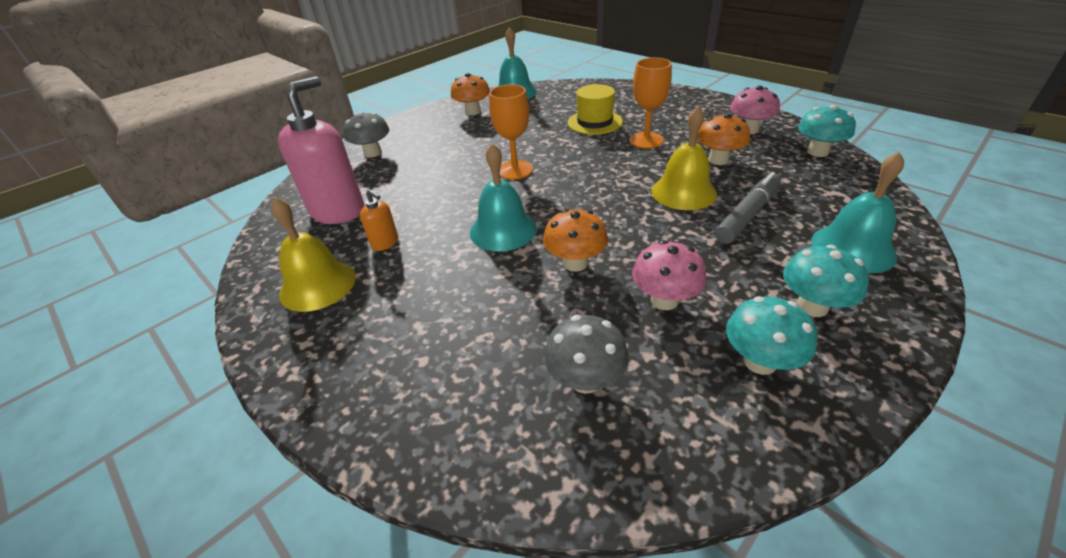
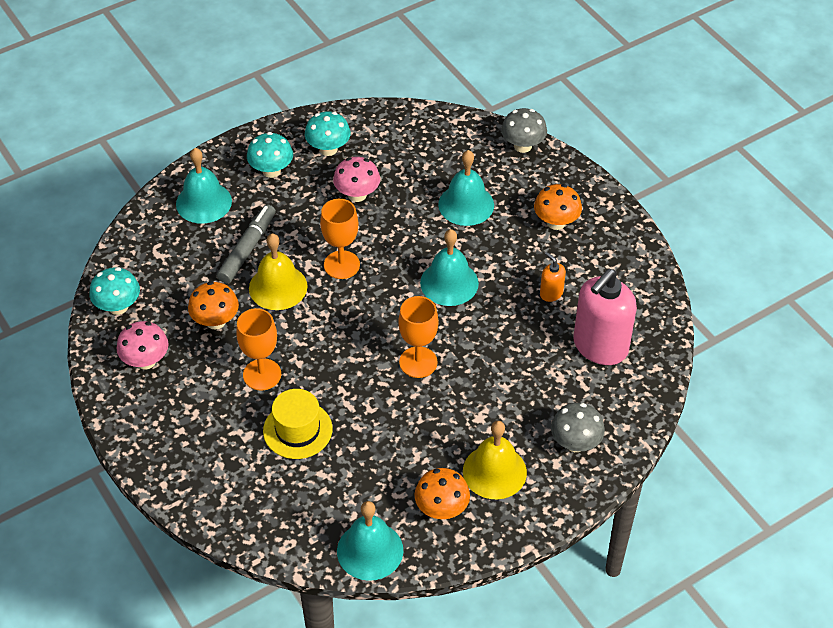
camera: 170 degrees left, 10 degrees up
(317, 285) = (601, 263): yellow bell -> yellow bell (494, 471)
(504, 320) = (466, 204): none -> turquoise bell
(575, 263) = (403, 236): orange mushroom -> orange mushroom (556, 222)
(585, 380) = (428, 160): grey mushroom -> grey mushroom (522, 146)
(631, 222) = (341, 265): none -> orange goblet
(747, 215) = (247, 249): grey marker -> grey marker turned 150 degrees clockwise

